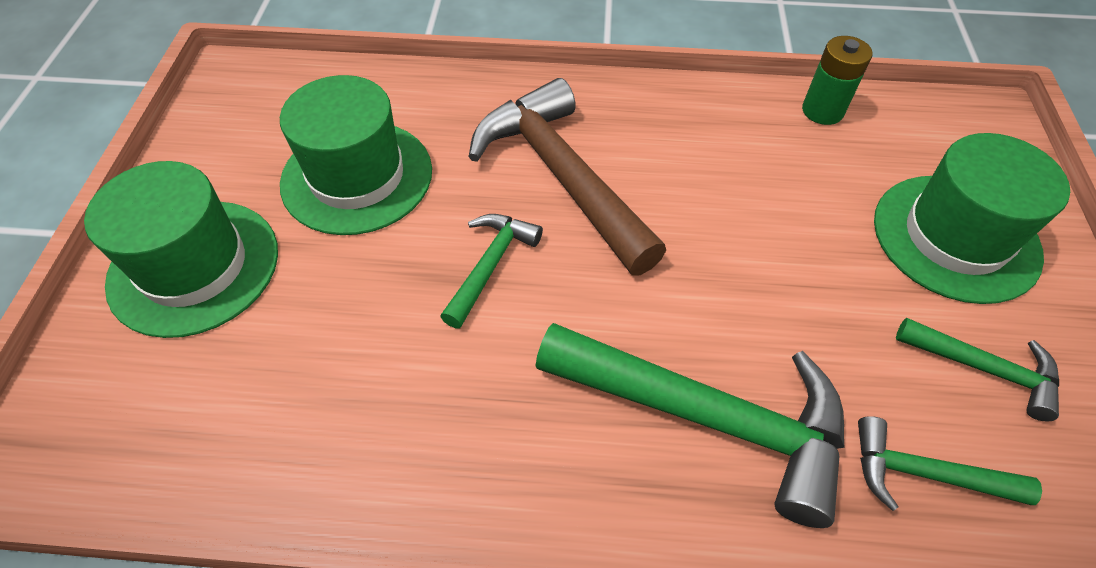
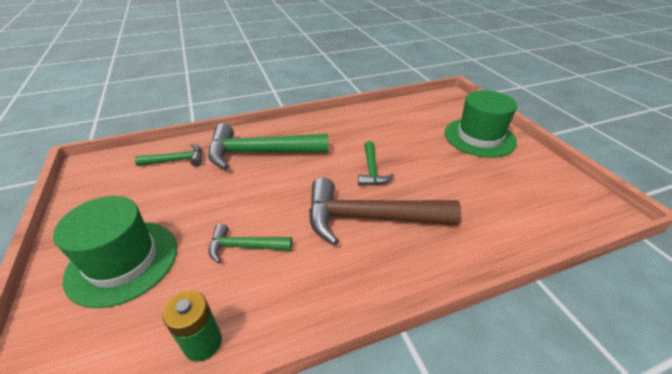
camera: 155 degrees right, 15 degrees down
(357, 177) = (467, 184): green hat -> none
(562, 176) = (369, 218): brown hammer -> brown hammer turned 150 degrees clockwise
(984, 369) = (136, 199): green hammer -> green hammer (245, 247)

